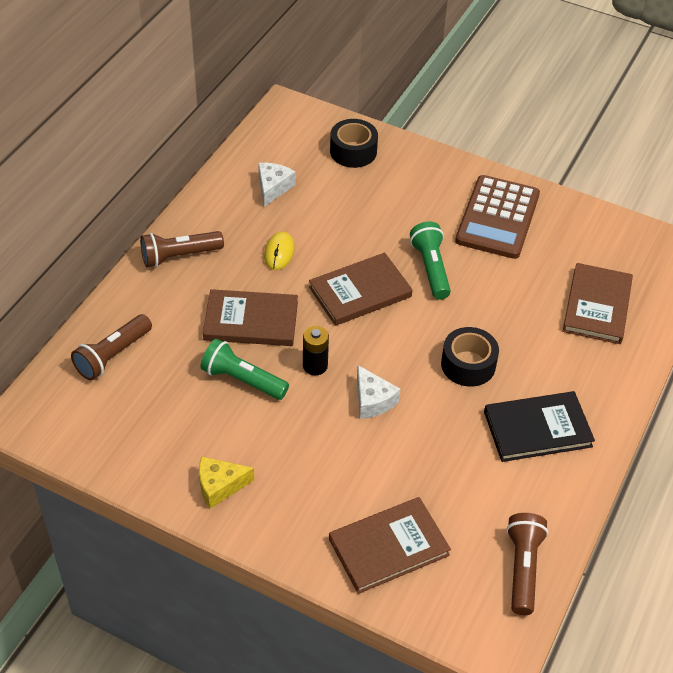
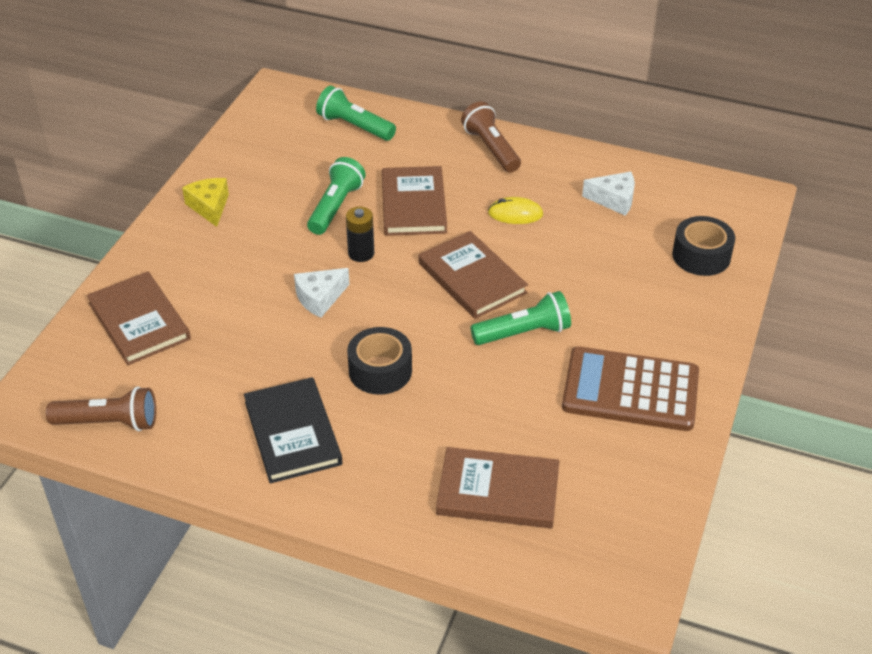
camera: 85 degrees right, 5 degrees down
(113, 356) = (354, 126): brown flashlight -> green flashlight

